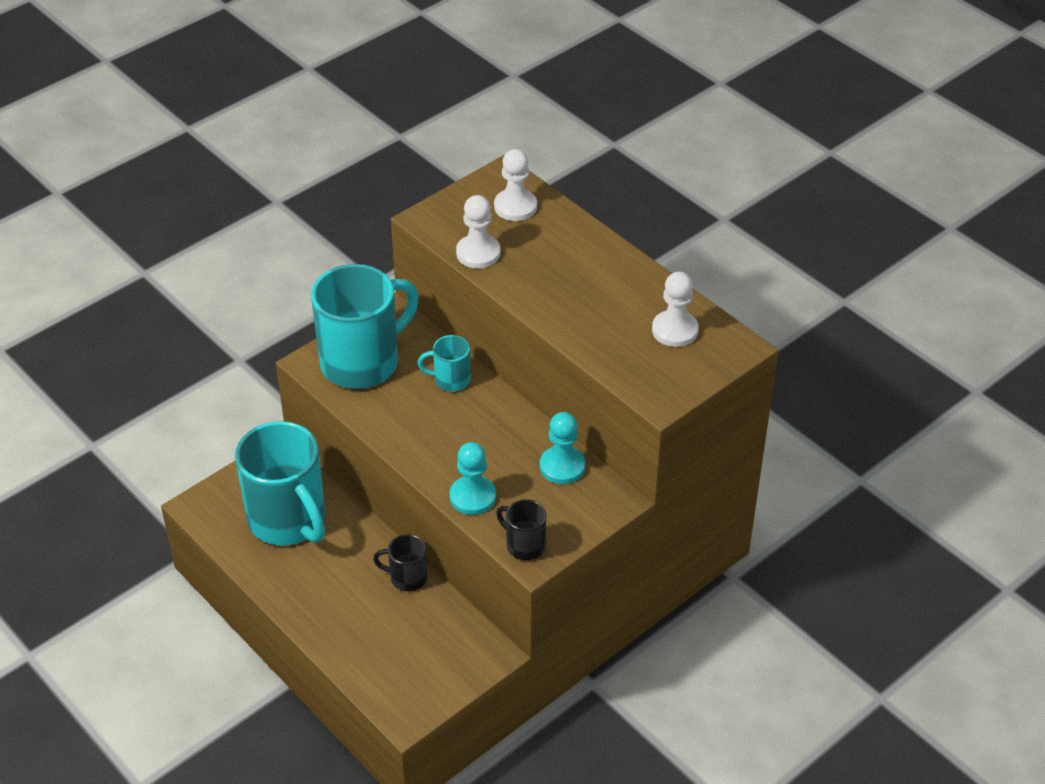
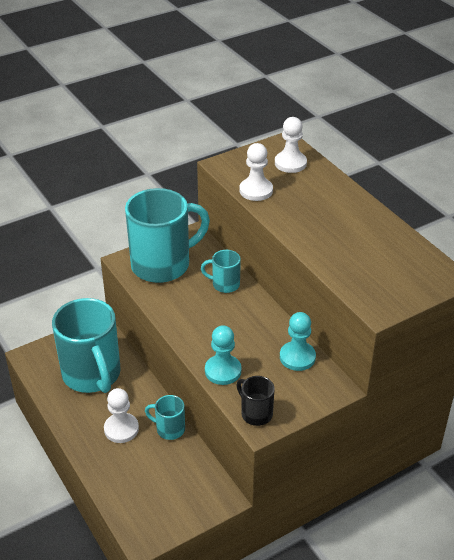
camera: 10 degrees right, 5 degrees down
(407, 577) = (169, 429): black mug -> turquoise mug
(675, 330) = (398, 260): white pawn -> white pawn (121, 429)

